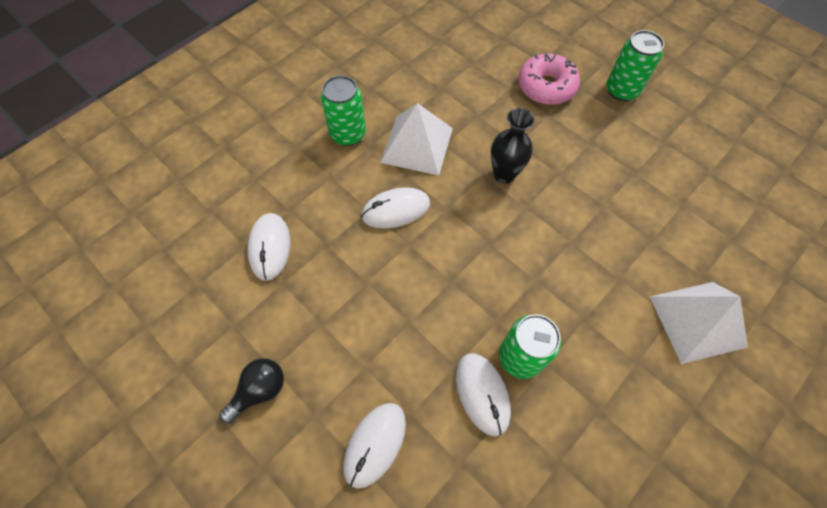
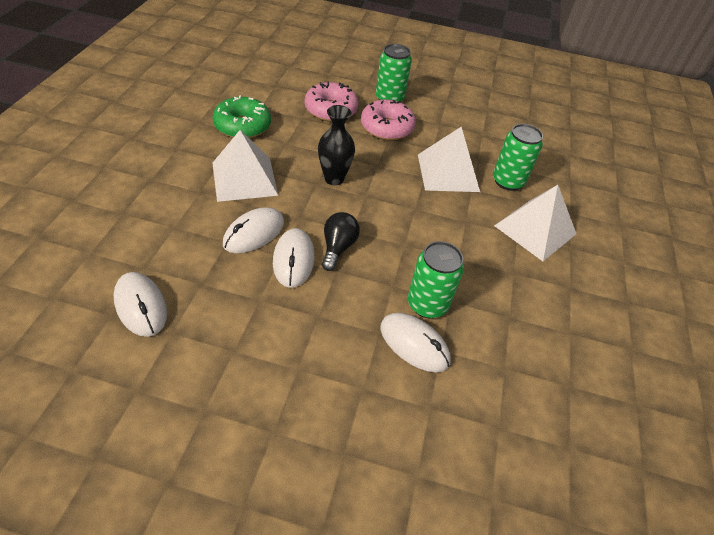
camera: 35 degrees left, 15 degrees down
(259, 390) = (201, 436): black light bulb -> black light bulb (338, 247)
(348, 134) = (172, 188): green can -> green can (507, 181)
(375, 444) = (345, 428): white mouse -> white mouse (293, 260)
(445, 81) = (242, 126): none -> green donut
(597, 128) = (387, 128): none -> pink donut
(635, 210) = (448, 172): none -> white pyramid

